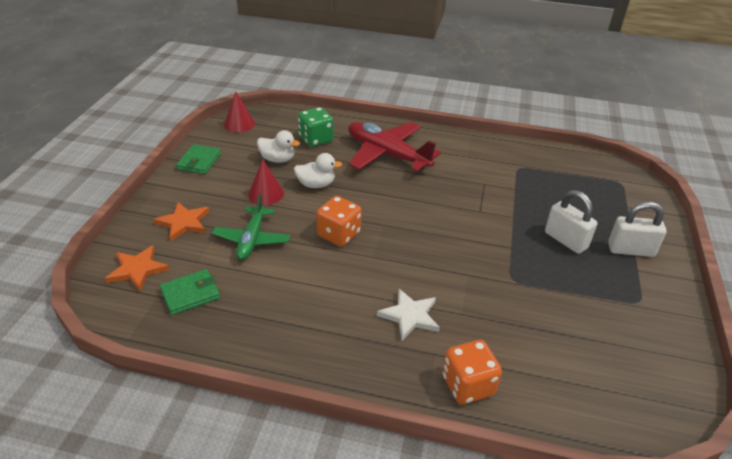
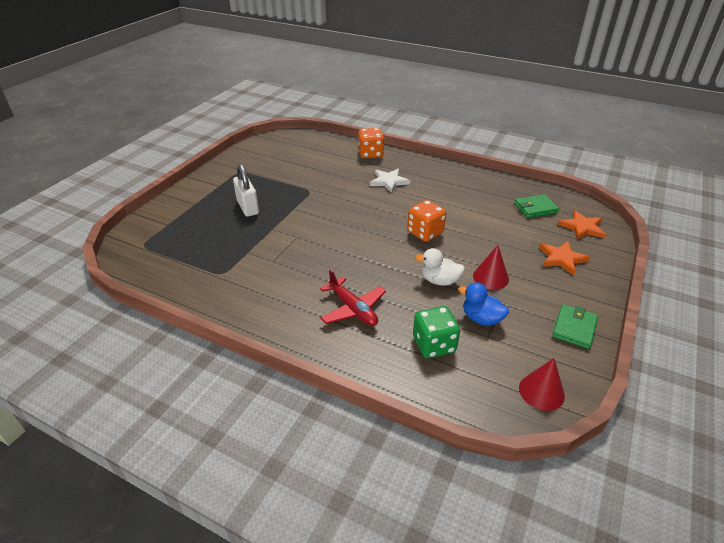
camera: 165 degrees left, 0 degrees up
(252, 239) = (497, 237): green plane -> none
(278, 159) = (481, 318): white duck -> blue duck
(387, 154) = (353, 309): red plane -> red plane, size x0.63
(630, 250) = (208, 196): white padlock -> none

